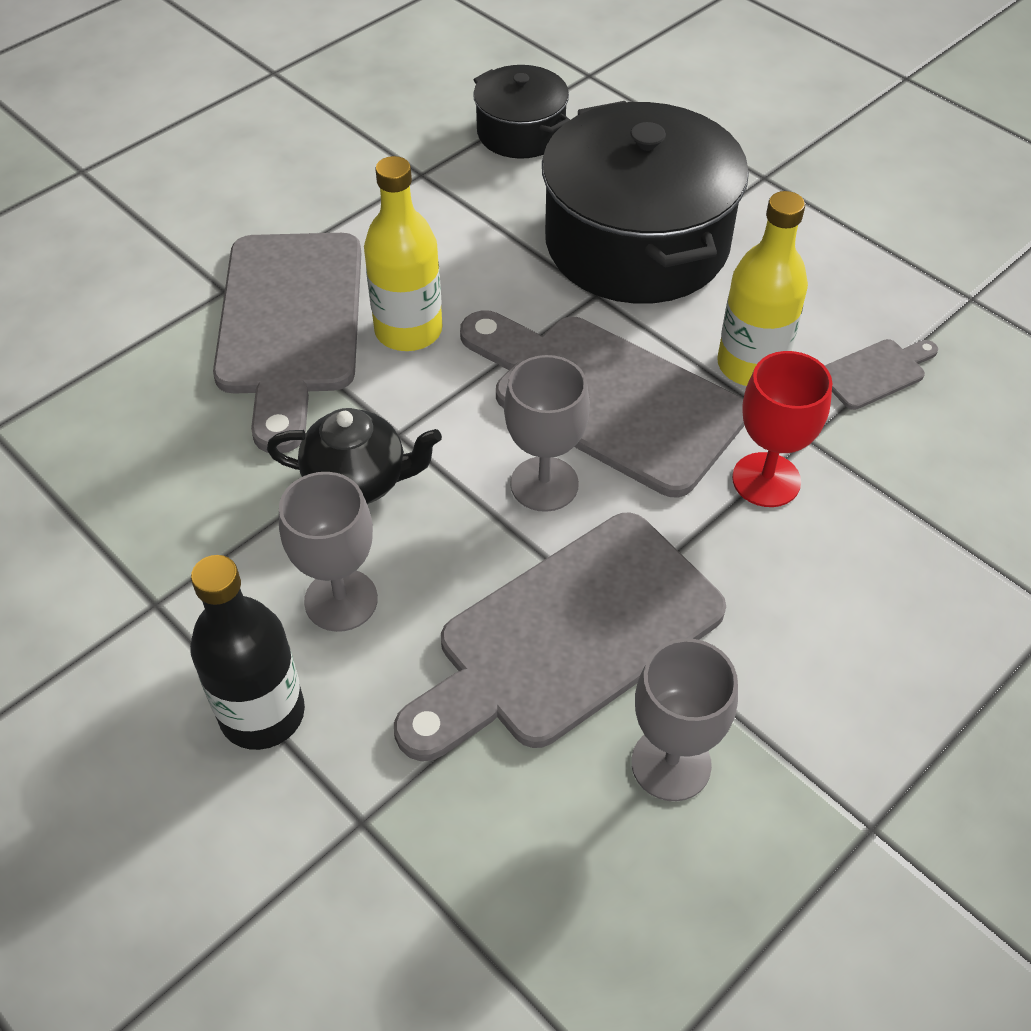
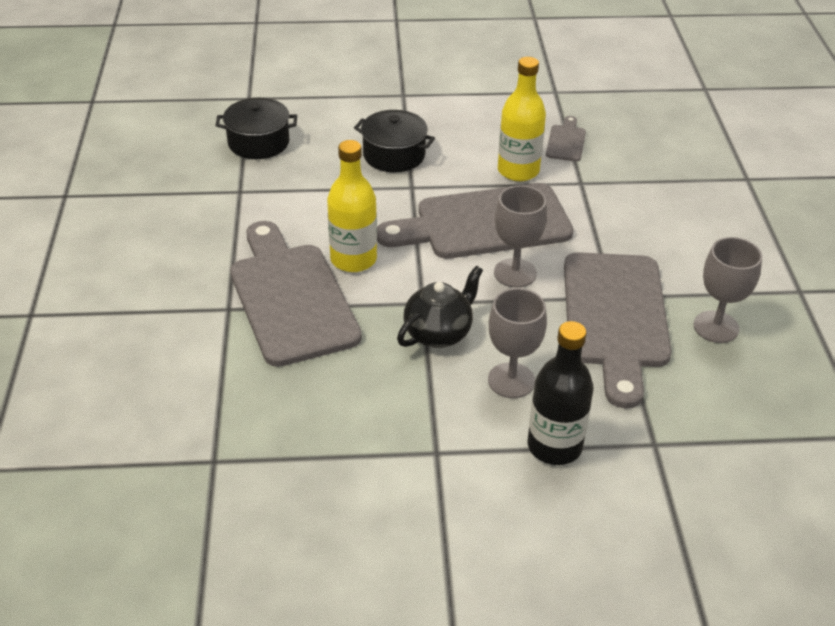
camera: 50 degrees left, 10 degrees down
(290, 324) = (290, 298): grey cutting board -> grey cutting board turned 150 degrees counterclockwise
(637, 243) = (394, 155): black pot -> black pot, size x0.52
(766, 480) = (591, 208): red goblet -> none

